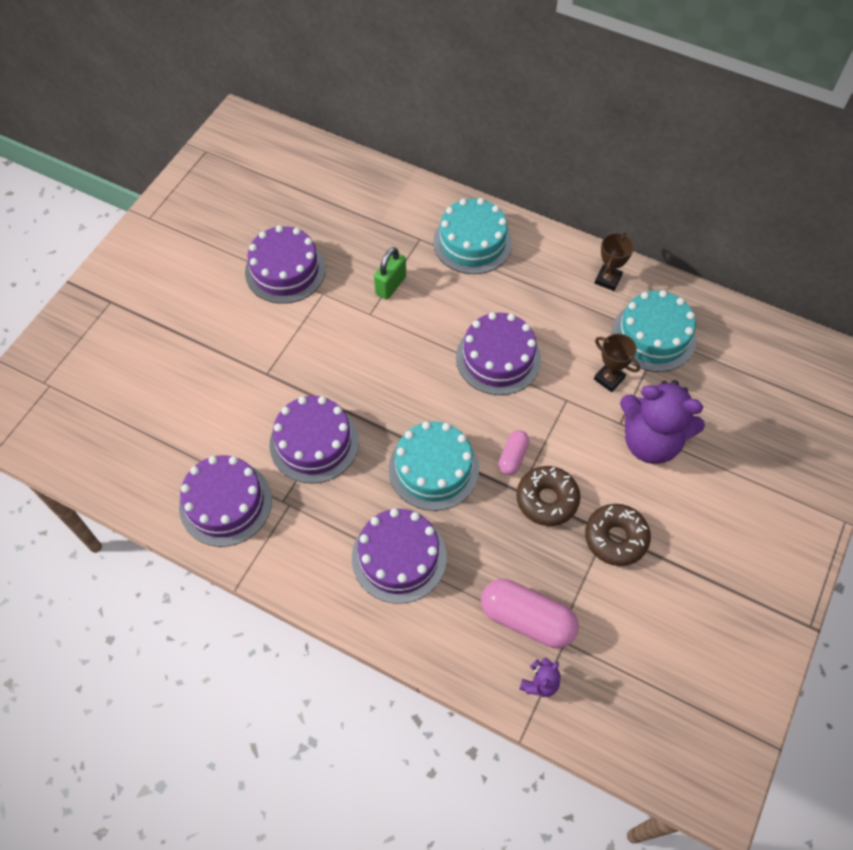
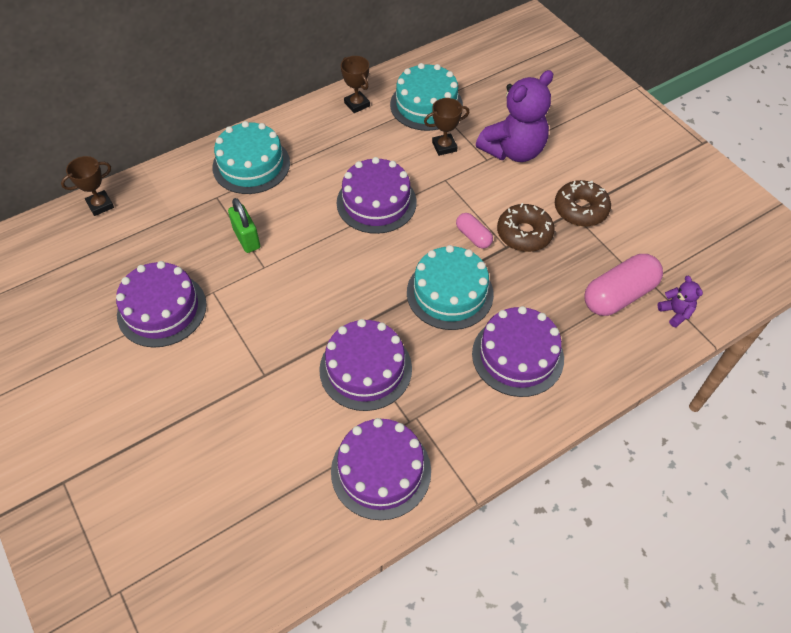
camera: 60 degrees left, 5 degrees down
(357, 169) = (100, 205): none -> brown trophy

